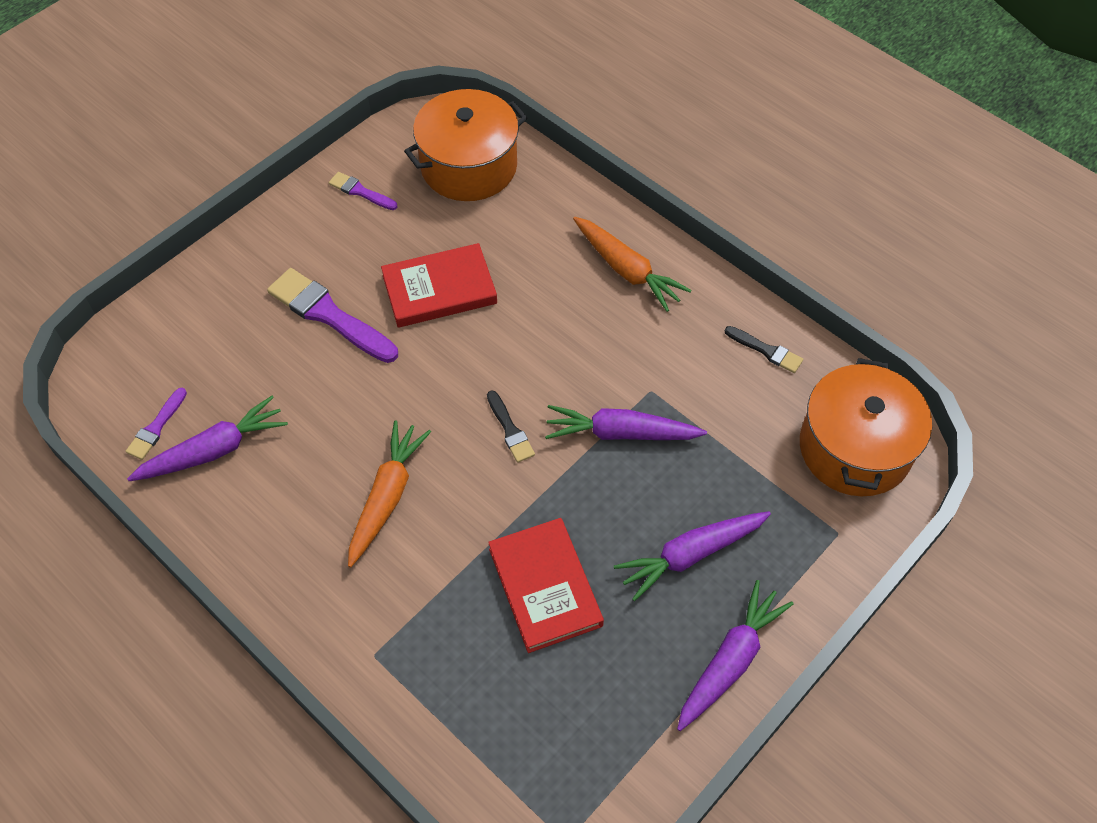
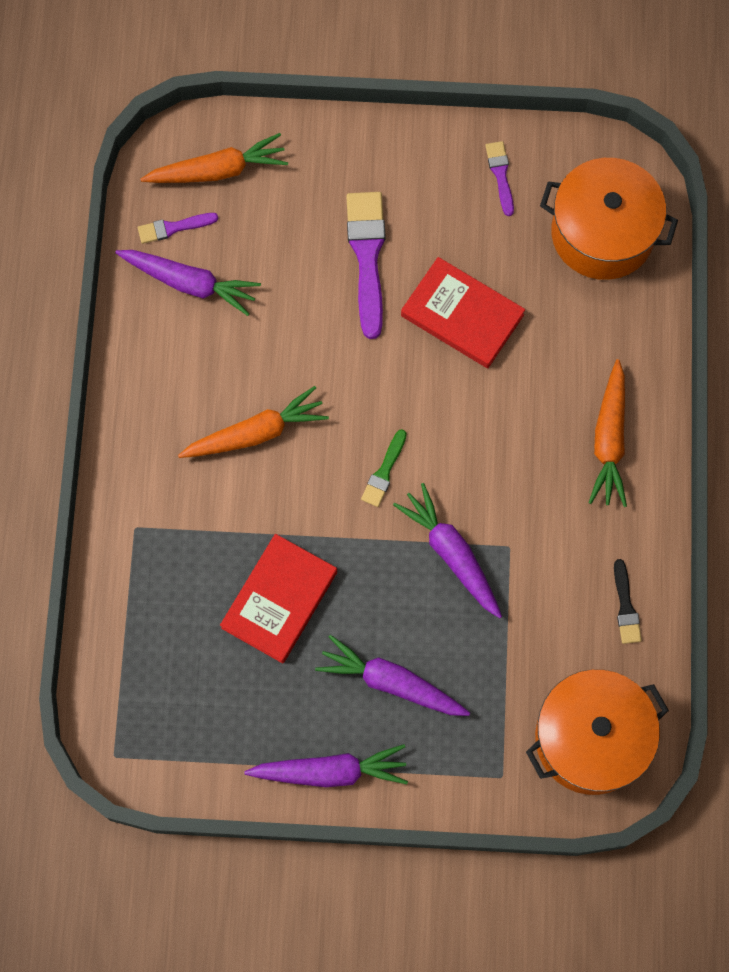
camera: 50 degrees right, 15 degrees up
(148, 361) = (218, 170): none -> orange carrot
(510, 430) = (384, 472): black brush -> green brush

